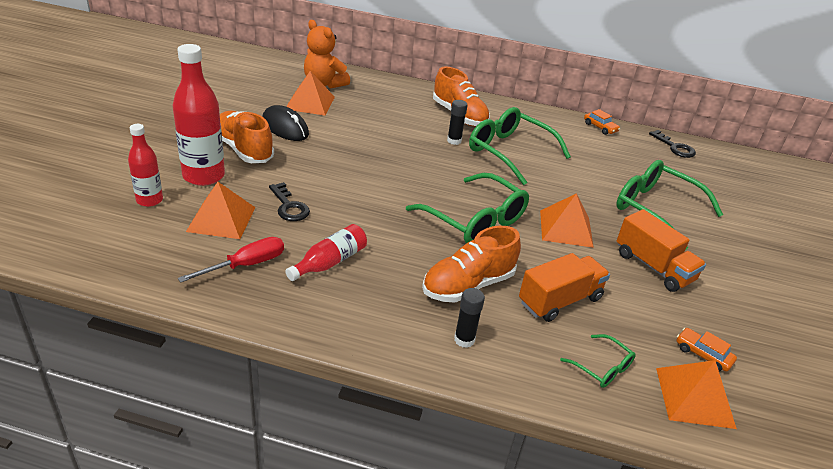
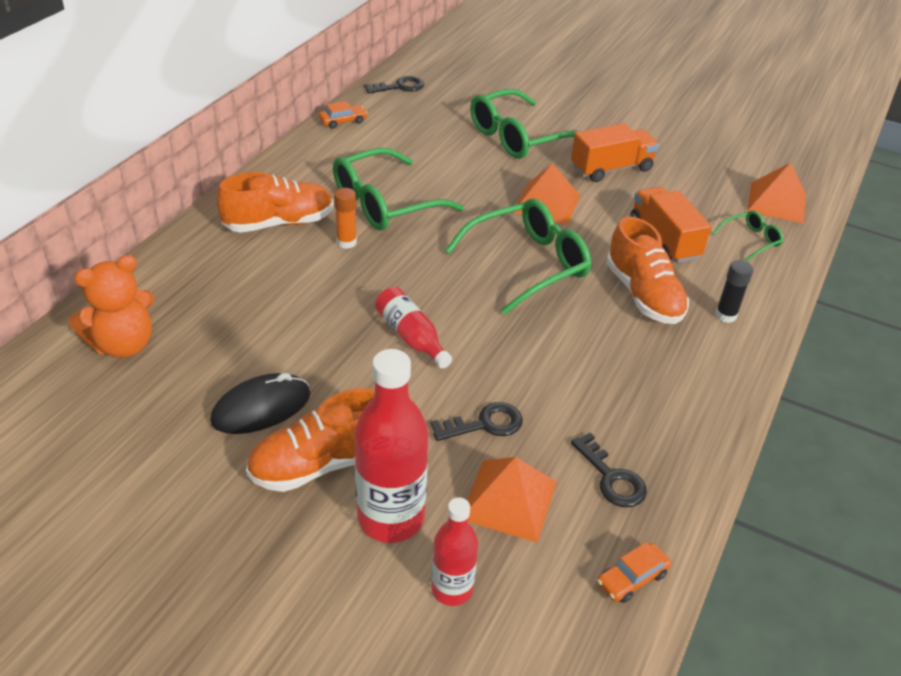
camera: 75 degrees left, 5 degrees up
(246, 265) = (612, 478): red screwdriver -> black key
(310, 103) = (186, 370): orange pyramid -> none
(330, 262) = (605, 398): red bottle -> red bottle (411, 337)
(454, 141) = (346, 242): black glue stick -> orange glue stick
(703, 354) = (727, 181): orange car -> orange car (632, 578)

